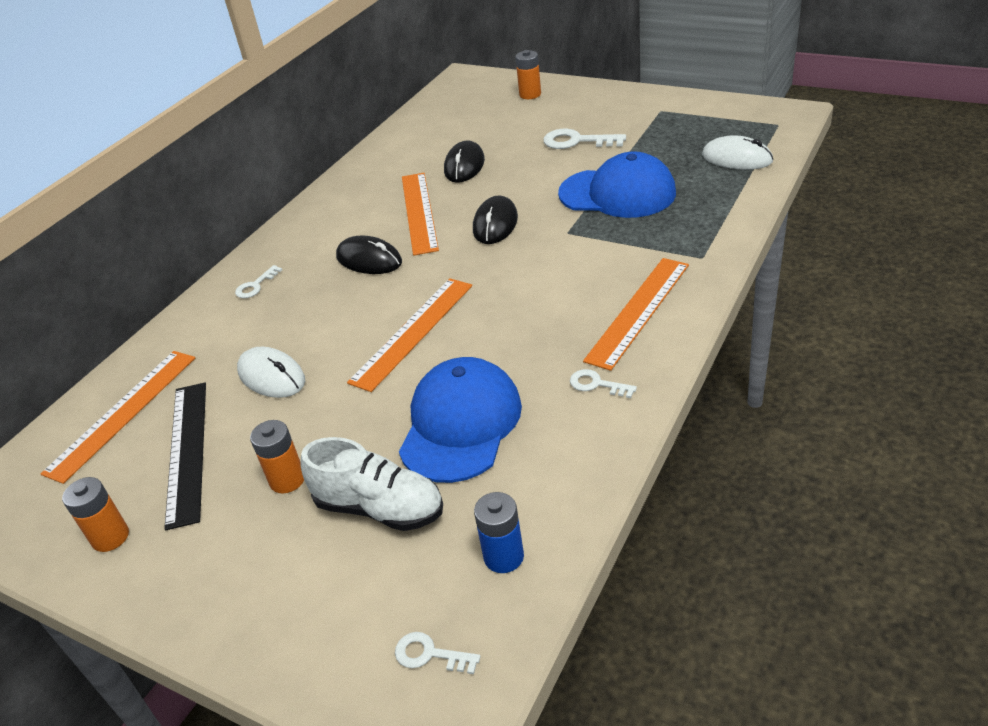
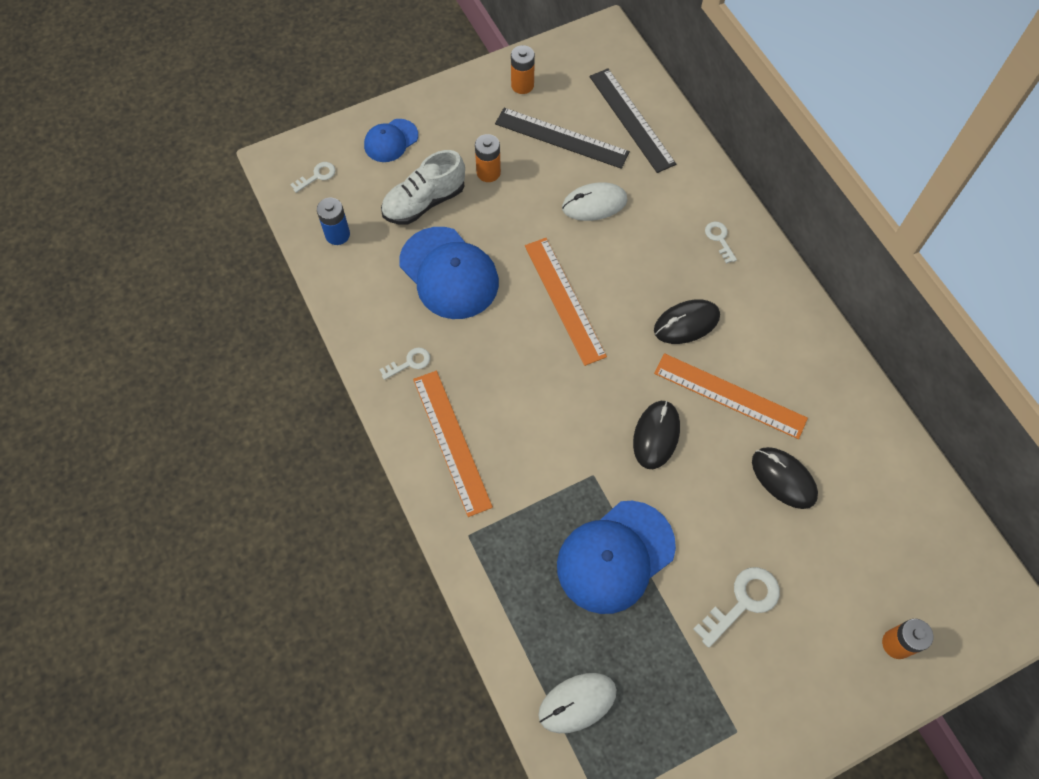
camera: 120 degrees right, 25 degrees up
(122, 413) = (632, 119): orange ruler -> black ruler
(301, 612) = (391, 141): none -> blue cap
(495, 224) = (656, 435): black mouse -> black mouse turned 60 degrees clockwise

